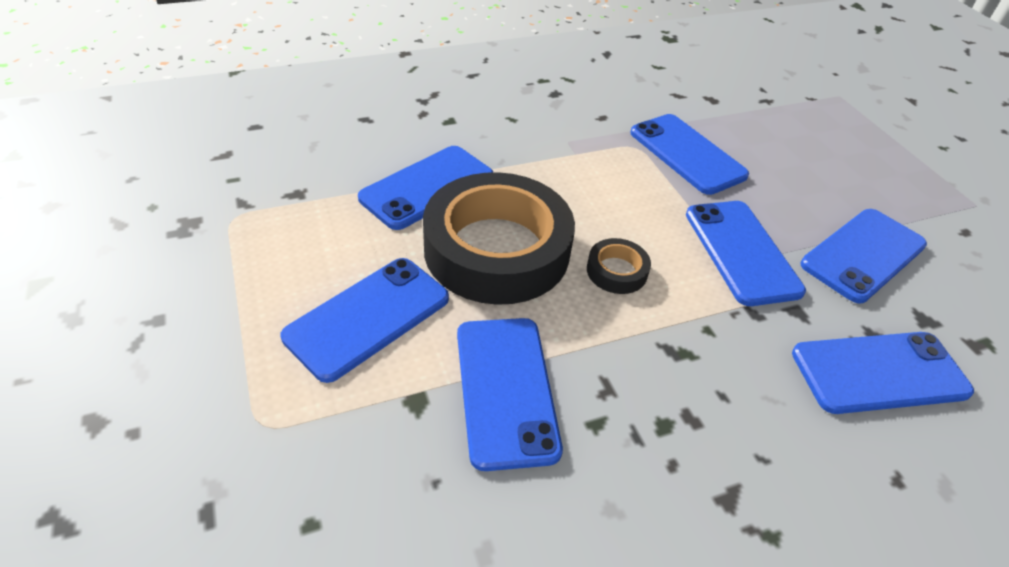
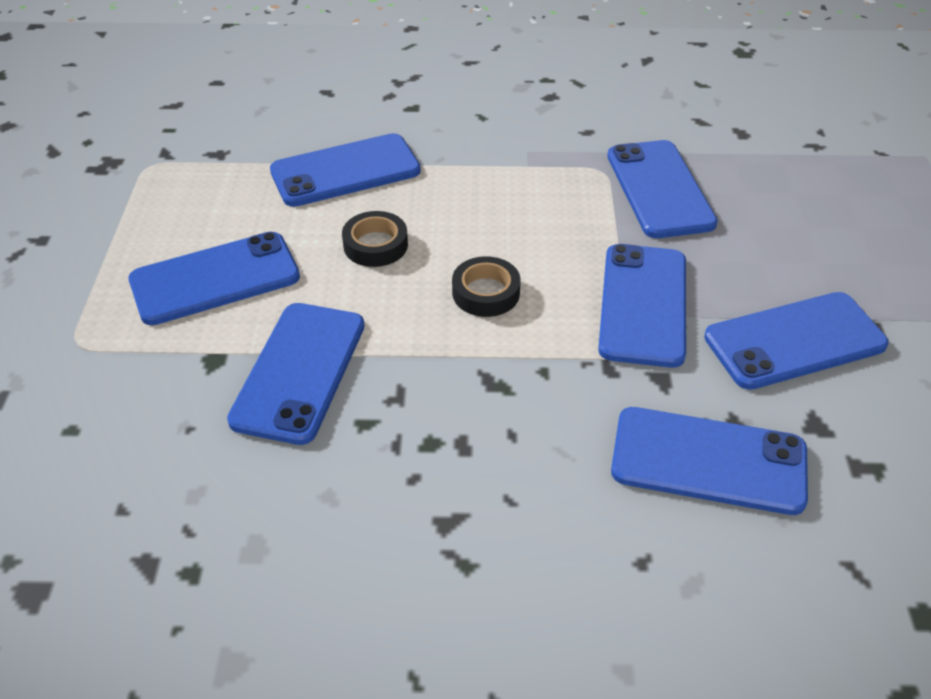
camera: 25 degrees right, 0 degrees up
(497, 249) = (375, 245): black tape -> black tape, size x0.41

